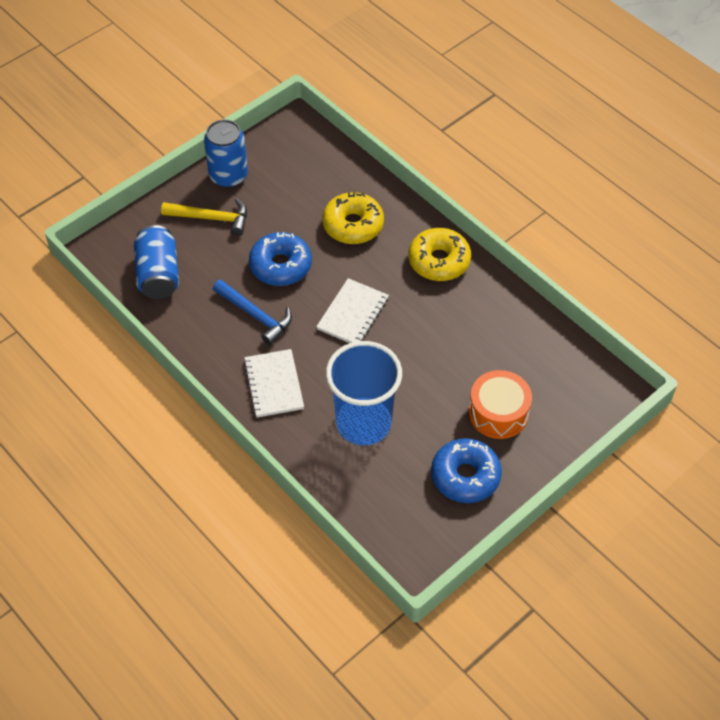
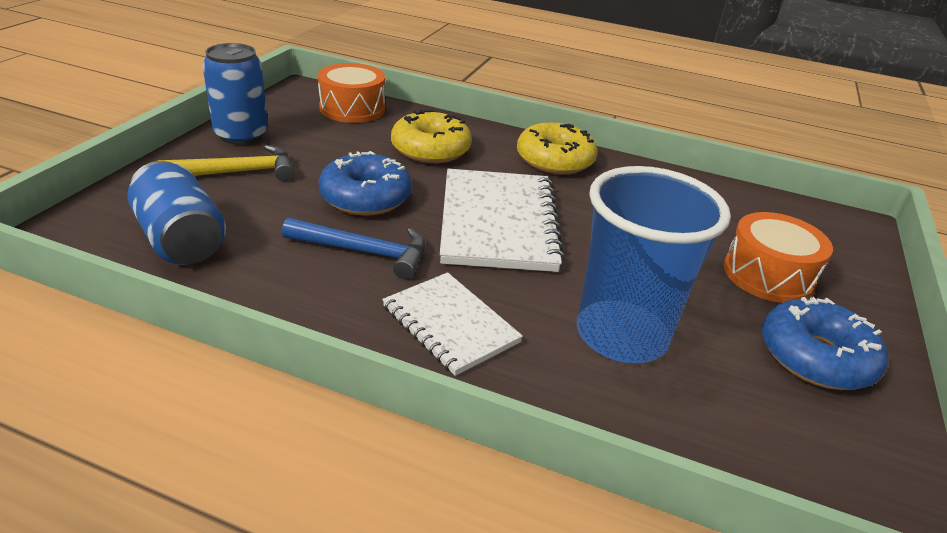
camera: 30 degrees left, 20 degrees down
(322, 159) = (352, 108): none -> orange drum
(352, 314) = (498, 222): white notebook -> white notebook, size x1.63

